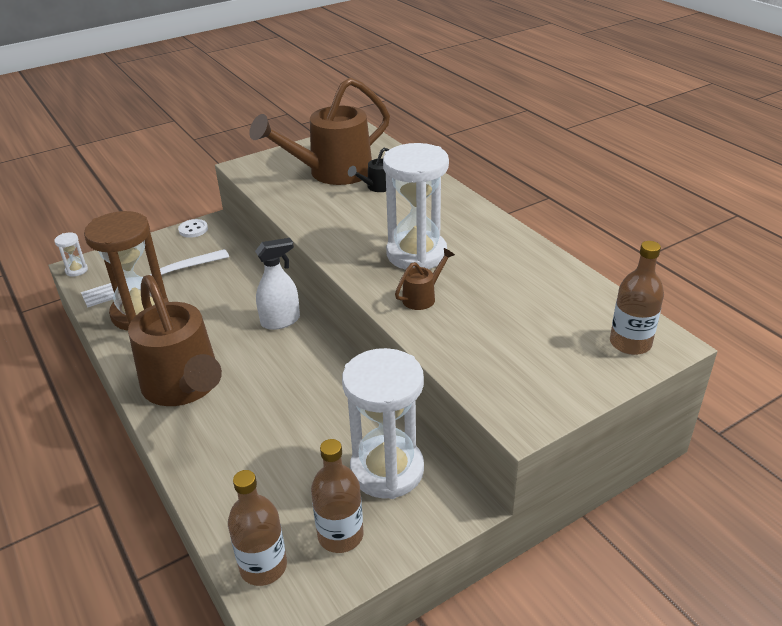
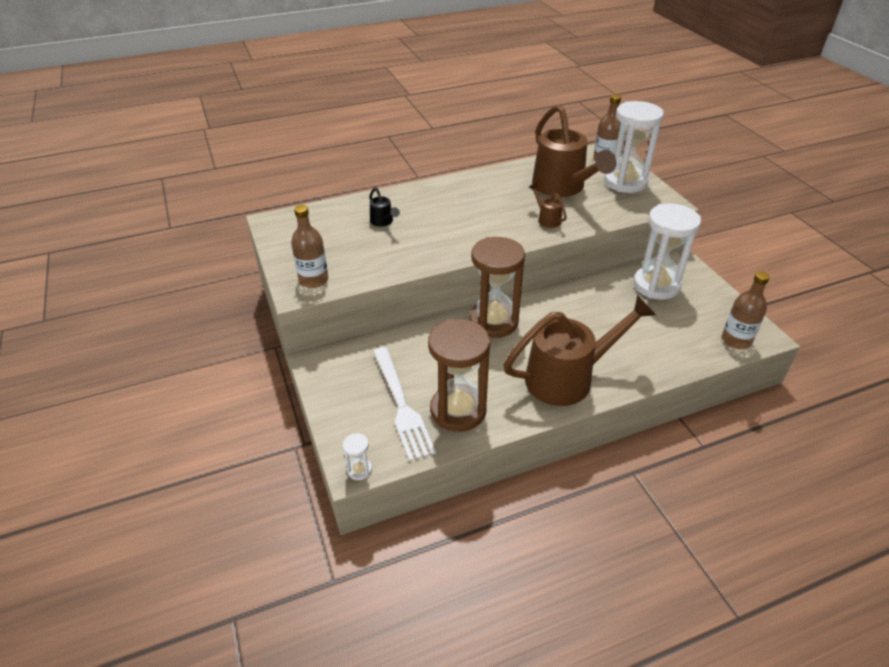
camera: 80 degrees left, 5 degrees up
(193, 229) = (319, 375): white button -> none
(281, 321) = (494, 321): white spray bottle -> brown hourglass
(332, 173) = (343, 242): brown watering can -> brown watering can (562, 187)
(340, 535) = (709, 308): brown bottle -> brown bottle (313, 280)
(416, 254) = (492, 215): white hourglass -> white hourglass (625, 182)

